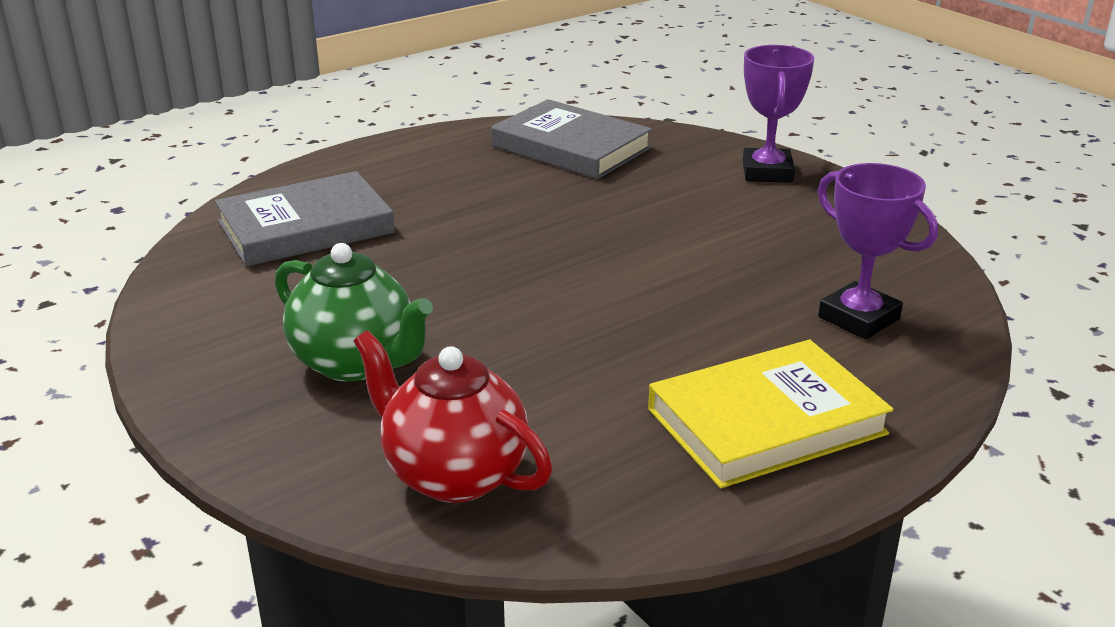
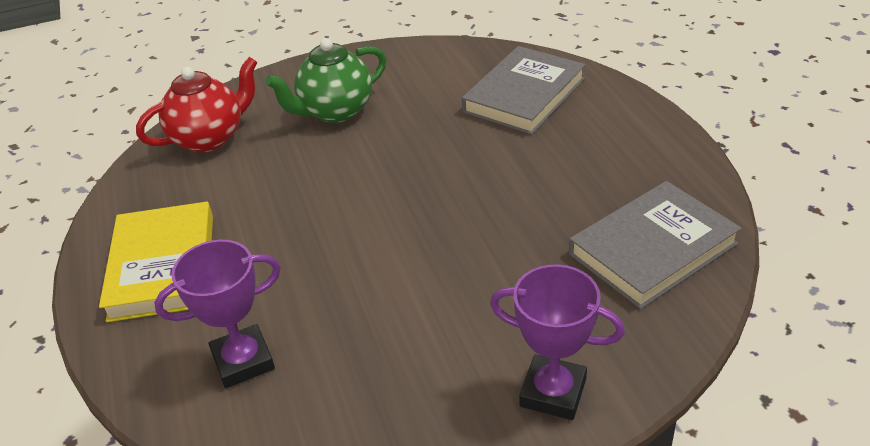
camera: 110 degrees right, 10 degrees up
(305, 227) = (524, 95): grey book -> grey book turned 45 degrees clockwise

